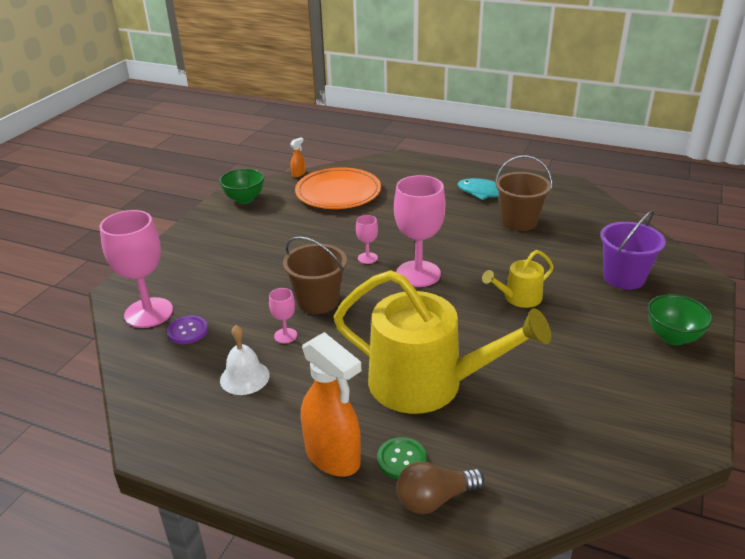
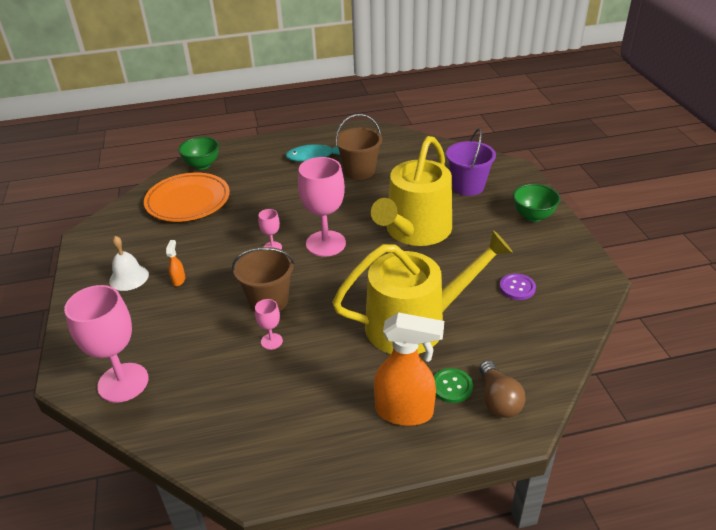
camera: 35 degrees left, 5 degrees up
(188, 331) = (180, 379): purple button -> purple button (517, 288)
(244, 199) = (103, 240): green bowl -> green bowl (202, 165)
(244, 377) = (274, 391): white bell -> white bell (129, 277)
(298, 174) = (131, 197): orange spray bottle -> orange spray bottle (179, 280)
(435, 499) = (498, 400): brown light bulb -> brown light bulb turned 45 degrees counterclockwise
(518, 298) = (415, 231): yellow watering can -> yellow watering can, size x2.13

